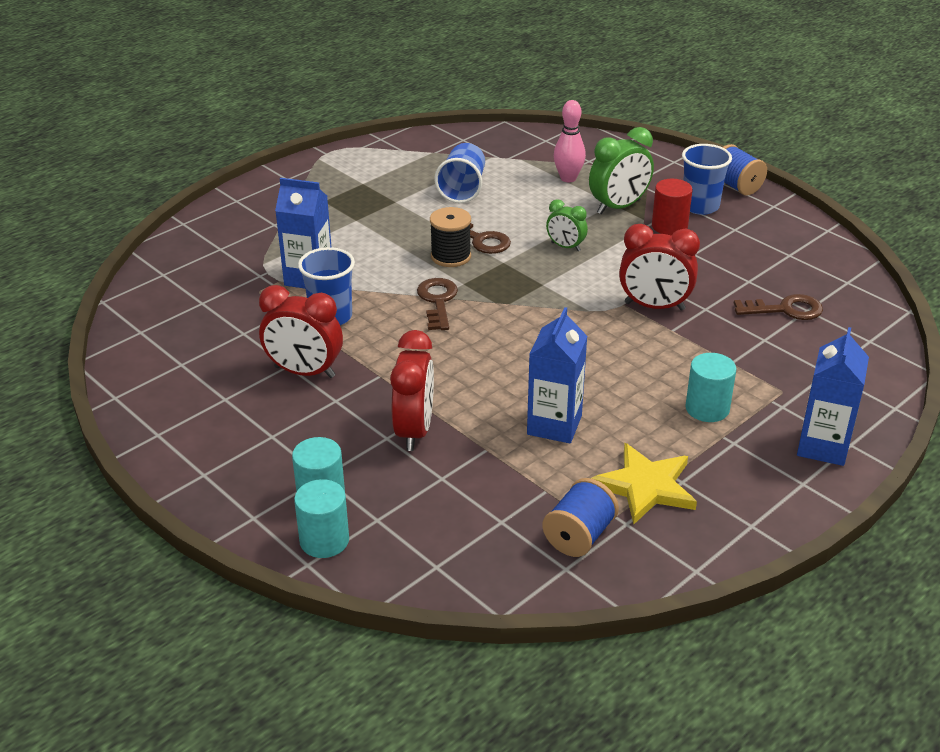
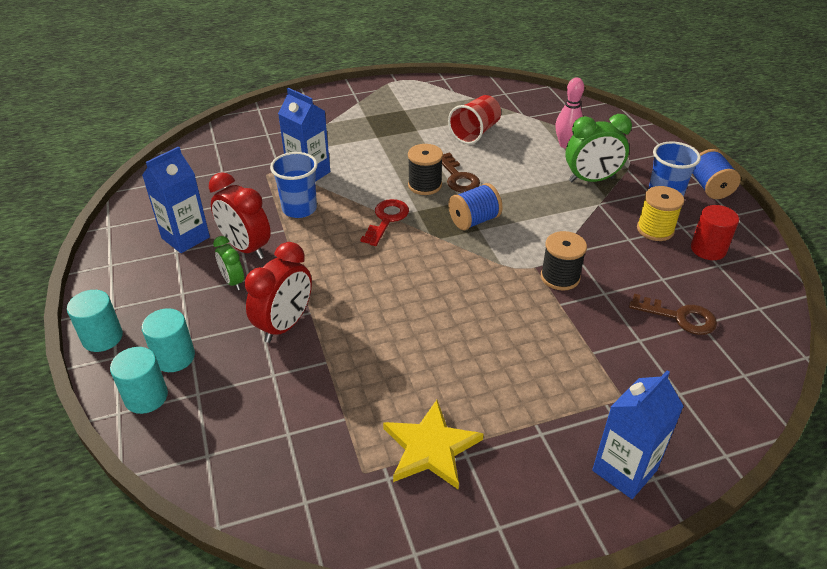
camera: 25 degrees right, 5 degrees up
(437, 301) = (386, 219): brown key -> red key
(462, 189) = (475, 132): blue cup -> red cup
(554, 425) = (396, 359): blue carton -> blue carton (185, 238)
(565, 247) = (522, 202): green clock -> green clock (233, 281)
(579, 536) = (339, 474): blue spool -> blue spool (474, 221)
(654, 306) = (560, 277): red clock -> black spool
(669, 226) = (624, 208): red cylinder -> red cylinder (708, 249)
(707, 408) = (539, 390): turquoise cylinder -> turquoise cylinder (102, 337)
(712, 238) = (655, 229): none -> yellow spool

